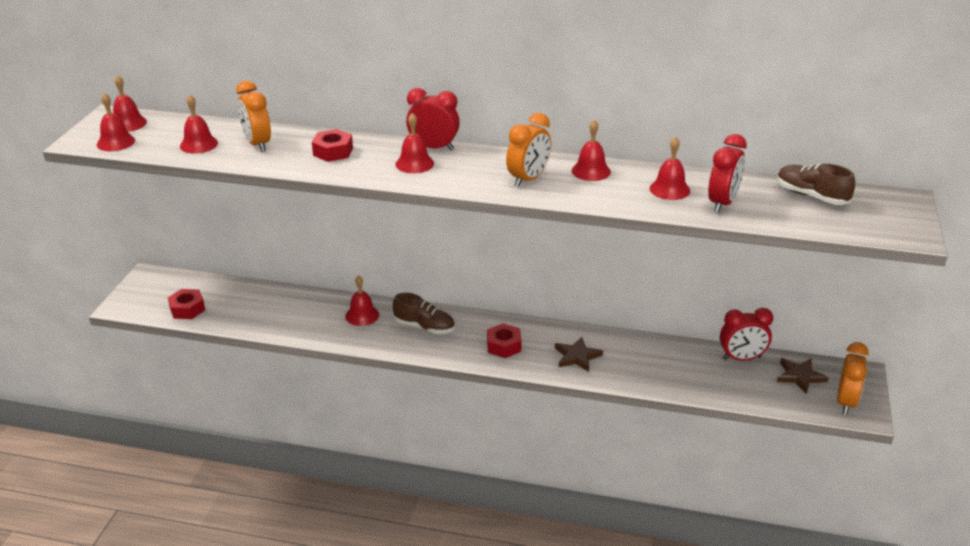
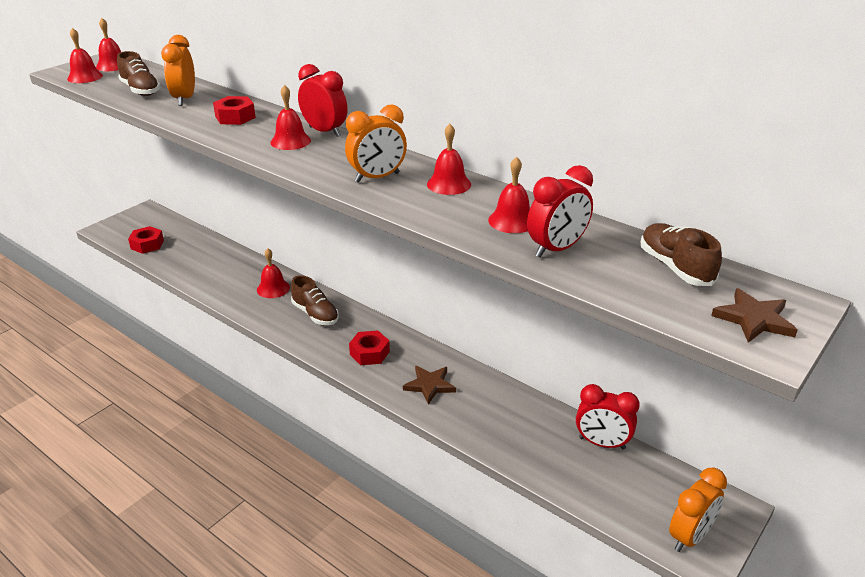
camera: 25 degrees right, 0 degrees up
(198, 144) = (140, 90): red bell -> brown shoe
(800, 376) = (655, 486): brown star -> brown star (754, 319)

